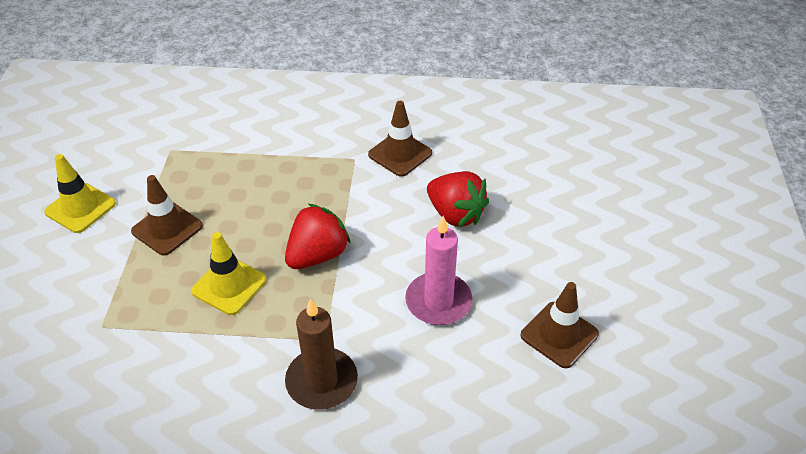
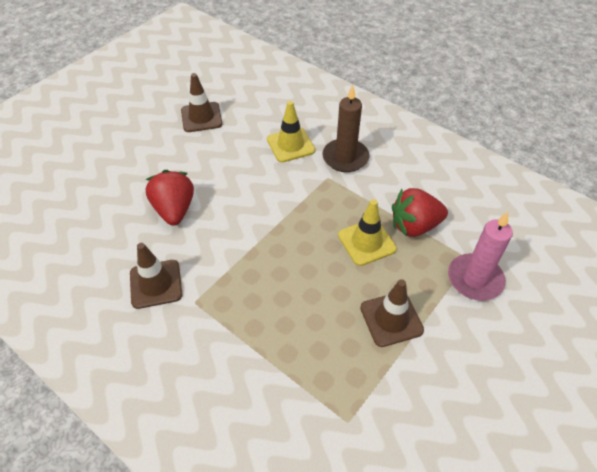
camera: 145 degrees left, 5 degrees up
(80, 208) = (463, 391): yellow traffic cone -> yellow traffic cone (290, 145)
(317, 255) = (291, 231): red strawberry -> red strawberry (414, 226)
(438, 301) = (244, 163): pink candle -> pink candle (475, 279)

